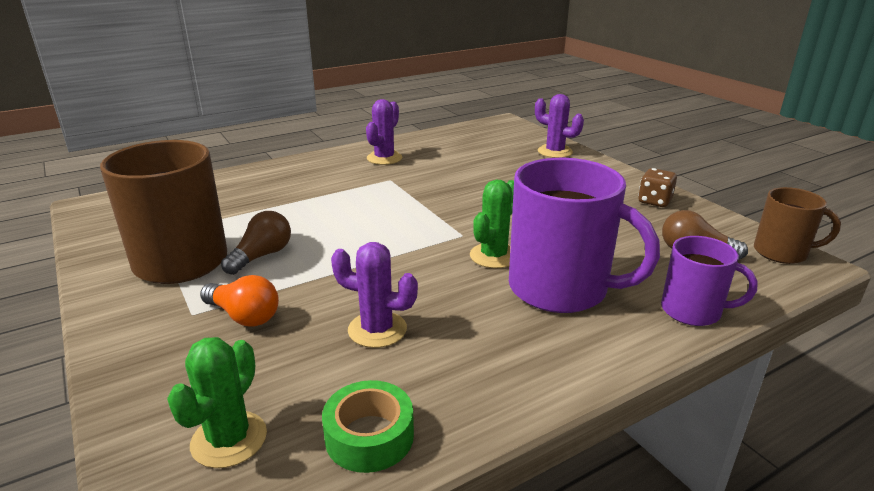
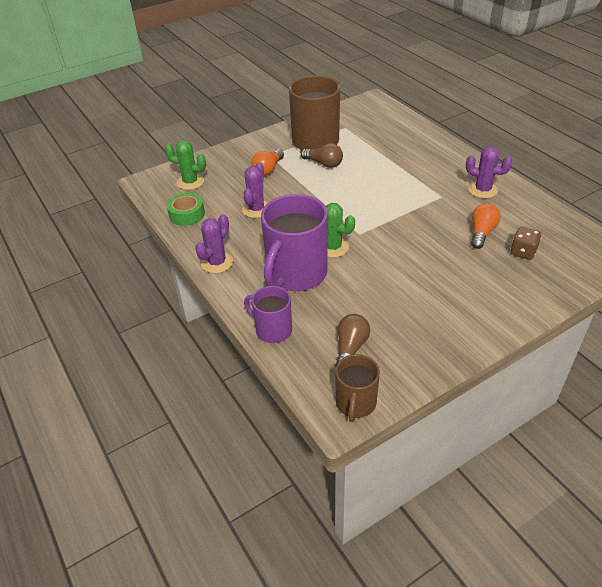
camera: 90 degrees right, 15 degrees up
(466, 166) = (482, 232): none -> orange light bulb
(555, 152) = (540, 287): purple cactus -> purple cactus (217, 262)
(654, 201) = (439, 341): brown dice -> brown dice (523, 252)
(692, 311) = (272, 330): purple mug -> purple mug turned 105 degrees clockwise

